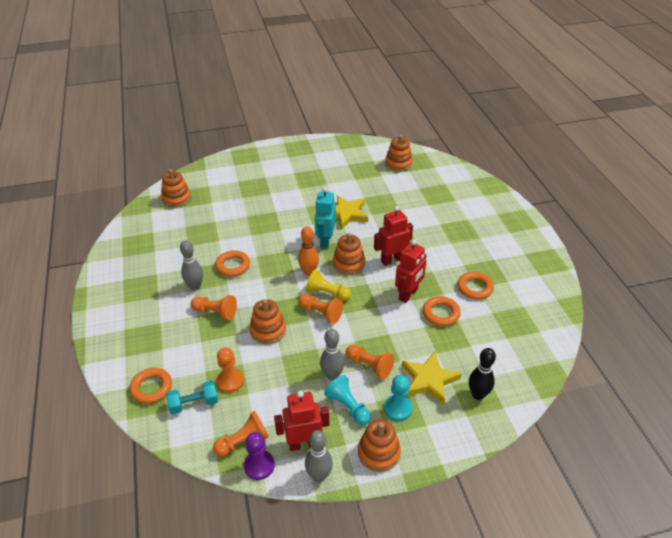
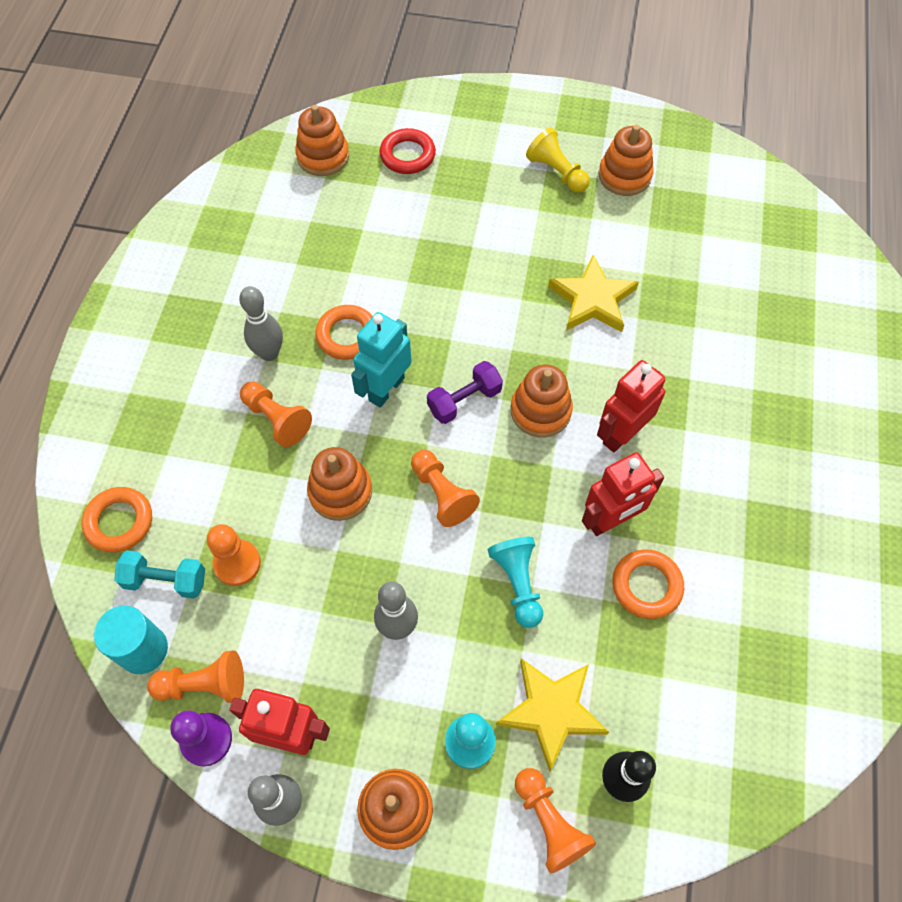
camera: 25 degrees right, 20 degrees up
(199, 440) = (143, 649): none -> turquoise cylinder
(221, 186) = (407, 155): none -> red ring
(309, 272) = (464, 400): orange bowling pin -> purple dumbbell
(325, 241) = (526, 344): turquoise robot -> turquoise robot (386, 389)
(327, 293) = (472, 457): yellow pawn -> yellow pawn (557, 172)
(348, 406) = (392, 698): turquoise pawn -> turquoise pawn (518, 583)
(369, 366) = (467, 637): orange pawn -> orange pawn (549, 822)
(392, 260) = (621, 434): red robot -> red robot turned 45 degrees counterclockwise
(398, 164) = (749, 219): orange stacking toy -> orange stacking toy (624, 176)
(474, 288) = (739, 558): orange ring -> none

